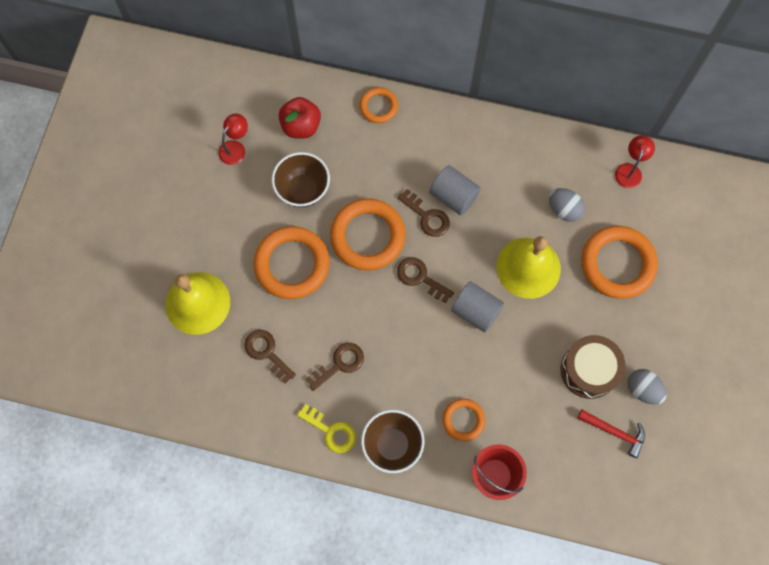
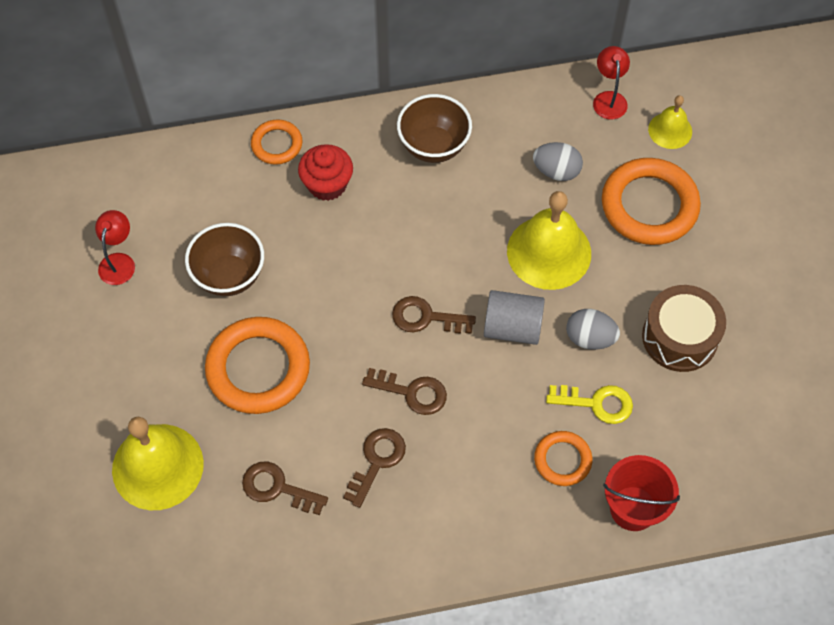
camera: 25 degrees left, 10 degrees down
(301, 126) = (191, 204): red apple -> none
(331, 431) = (406, 547): yellow key -> yellow key (596, 403)
(367, 236) = (337, 297): orange ring -> none
(392, 445) = (491, 528): brown bowl -> brown bowl (434, 146)
(399, 151) = (327, 184): none -> red cupcake
(427, 217) = (398, 244): brown key -> brown key (412, 392)
(453, 196) = (419, 209): grey cylinder -> none
(614, 432) = (746, 394): red hammer -> none
(642, 389) = (752, 332): grey egg -> grey egg (590, 338)
(662, 213) = (670, 130): none -> yellow bell

